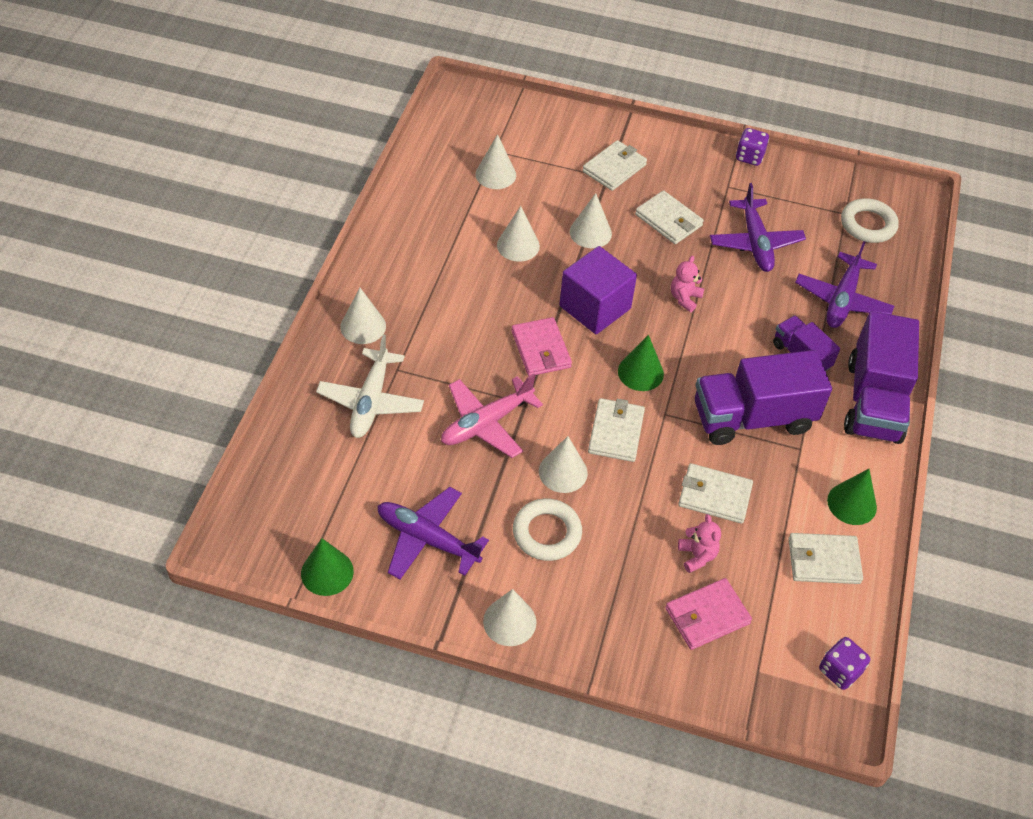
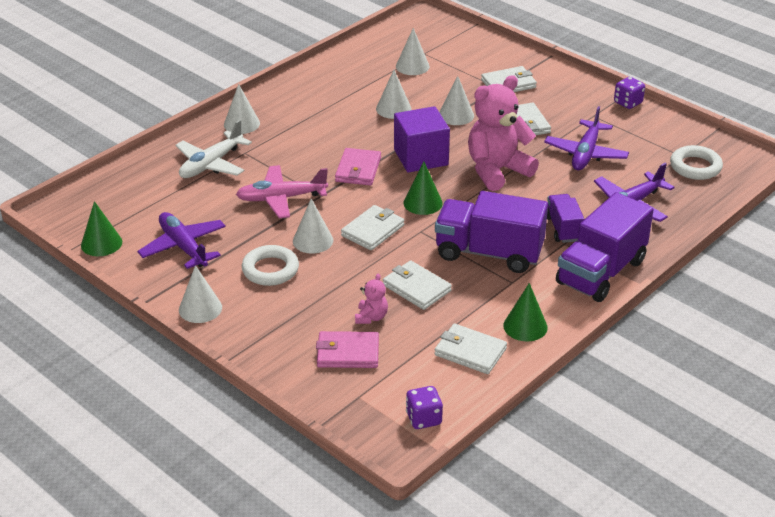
camera: 30 degrees right, 15 degrees down
(684, 298) = (497, 170): pink teddy bear -> pink teddy bear, size x2.29

